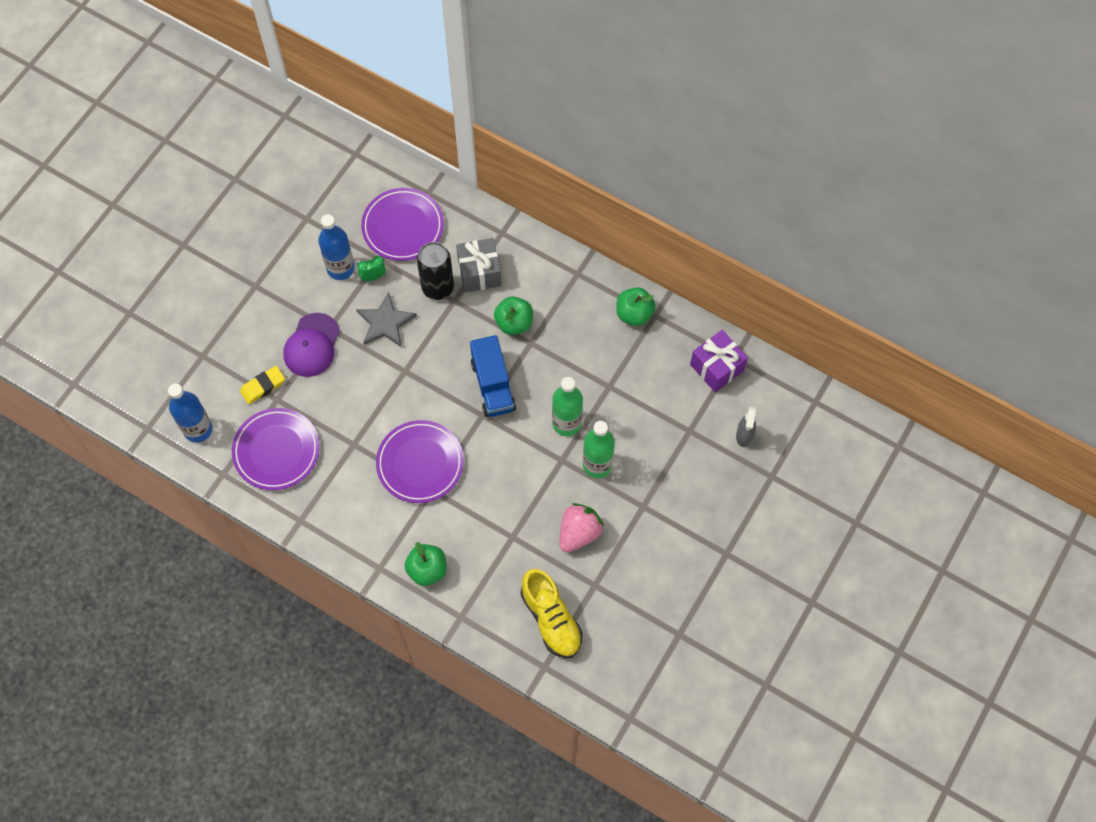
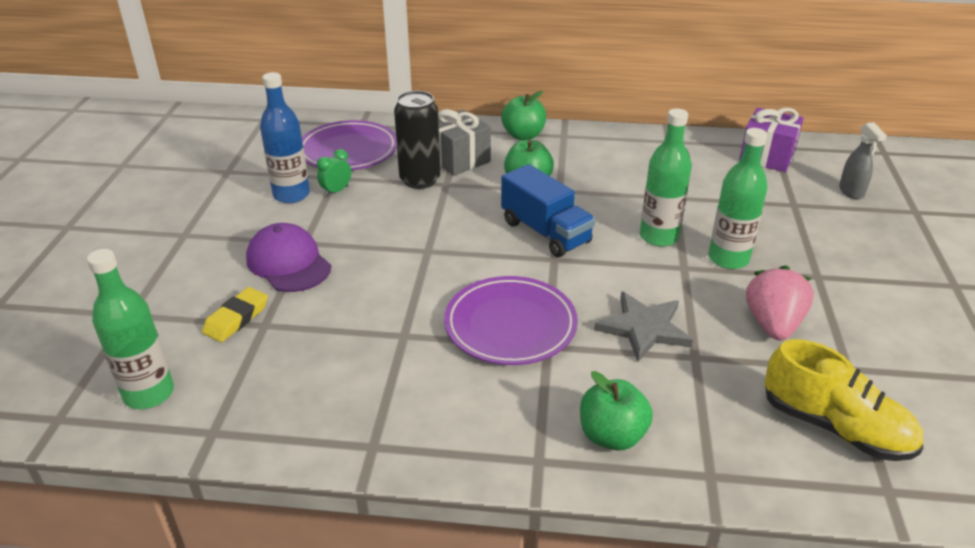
camera: 25 degrees left, 30 degrees down
(198, 429) = (149, 393): blue bottle -> green bottle
(276, 451) = (290, 378): purple plate -> none
(312, 345) = (288, 263): purple cap -> purple cap turned 150 degrees clockwise
(385, 322) = (375, 220): grey star -> grey star (643, 328)
(634, 314) = (647, 145): green apple -> green apple (523, 135)

